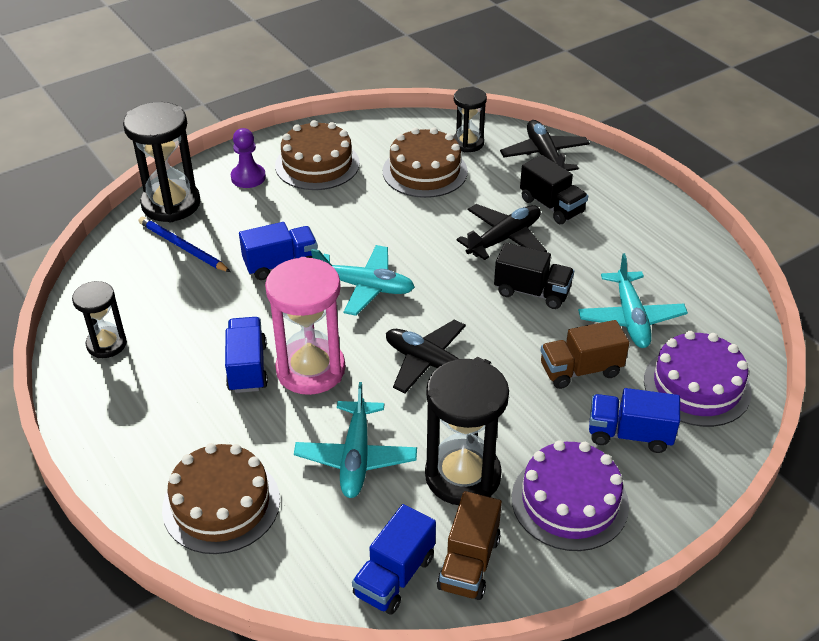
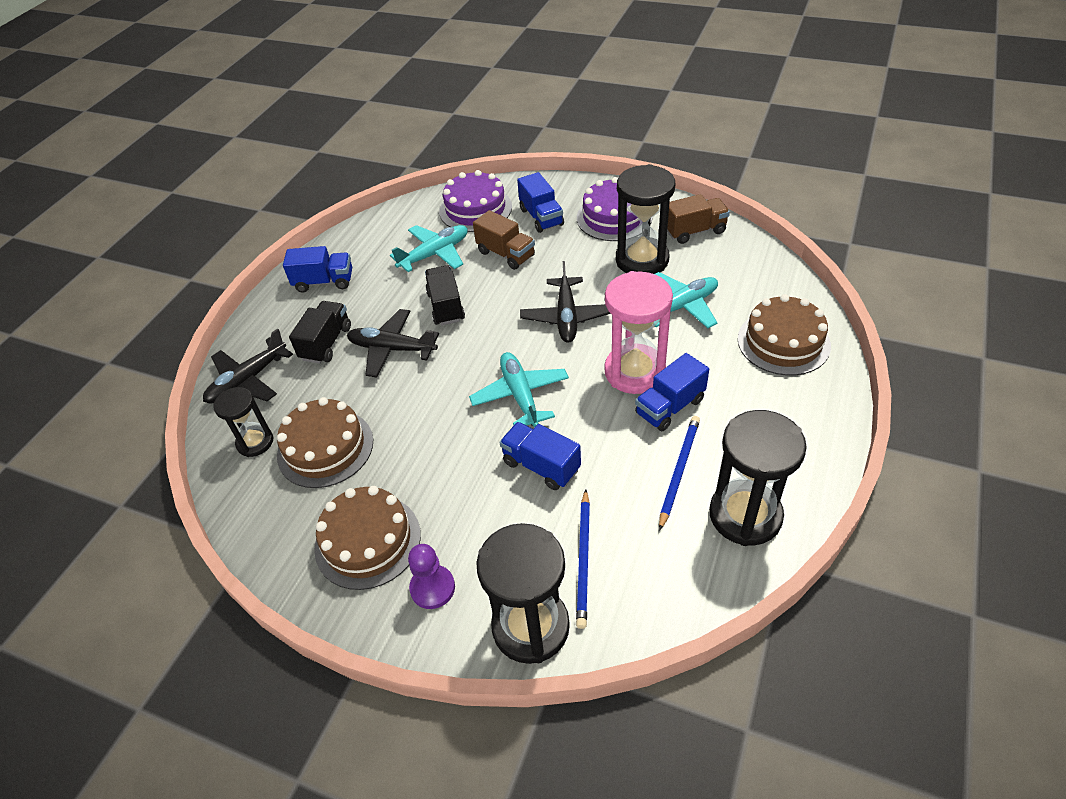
camera: 120 degrees left, 5 degrees up
(106, 344) = (745, 515): black hourglass -> black hourglass, size x1.71
(185, 333) = (679, 471): none -> blue pencil
(394, 576) = (735, 250): blue truck -> blue truck (324, 282)

